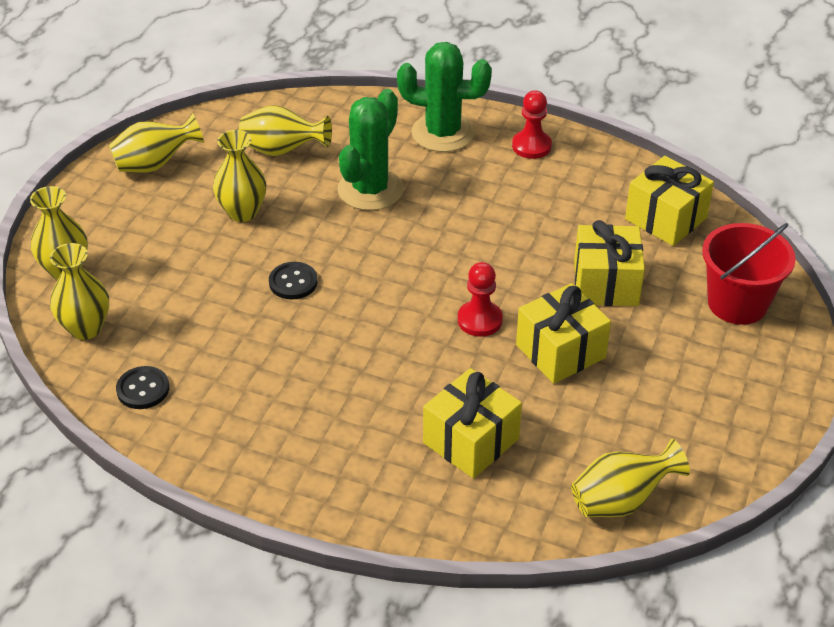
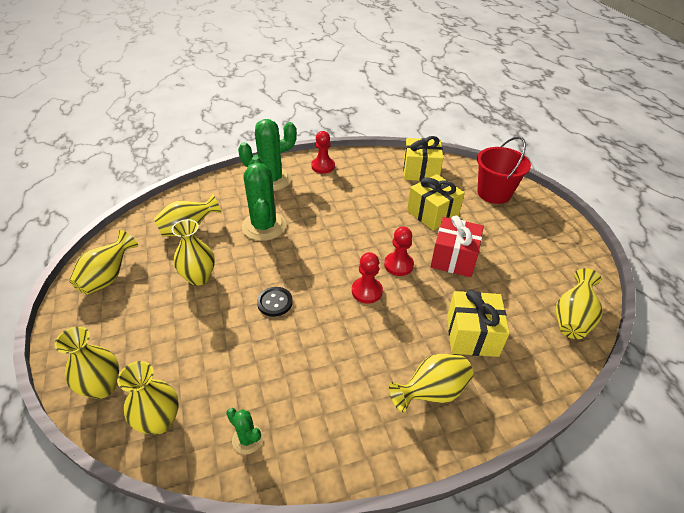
camera: 40 degrees left, 0 degrees up
(143, 389) = (247, 439): black button -> green cactus
(355, 462) = (431, 392): none -> yellow vase
(406, 327) = (367, 291): none -> red pawn
(560, 351) = (453, 258): yellow gift -> red gift

